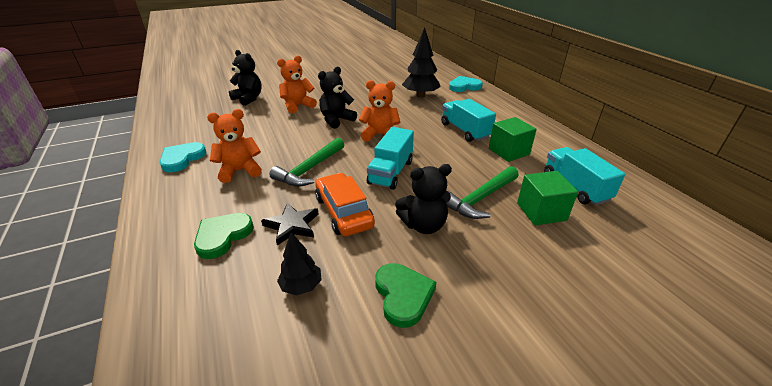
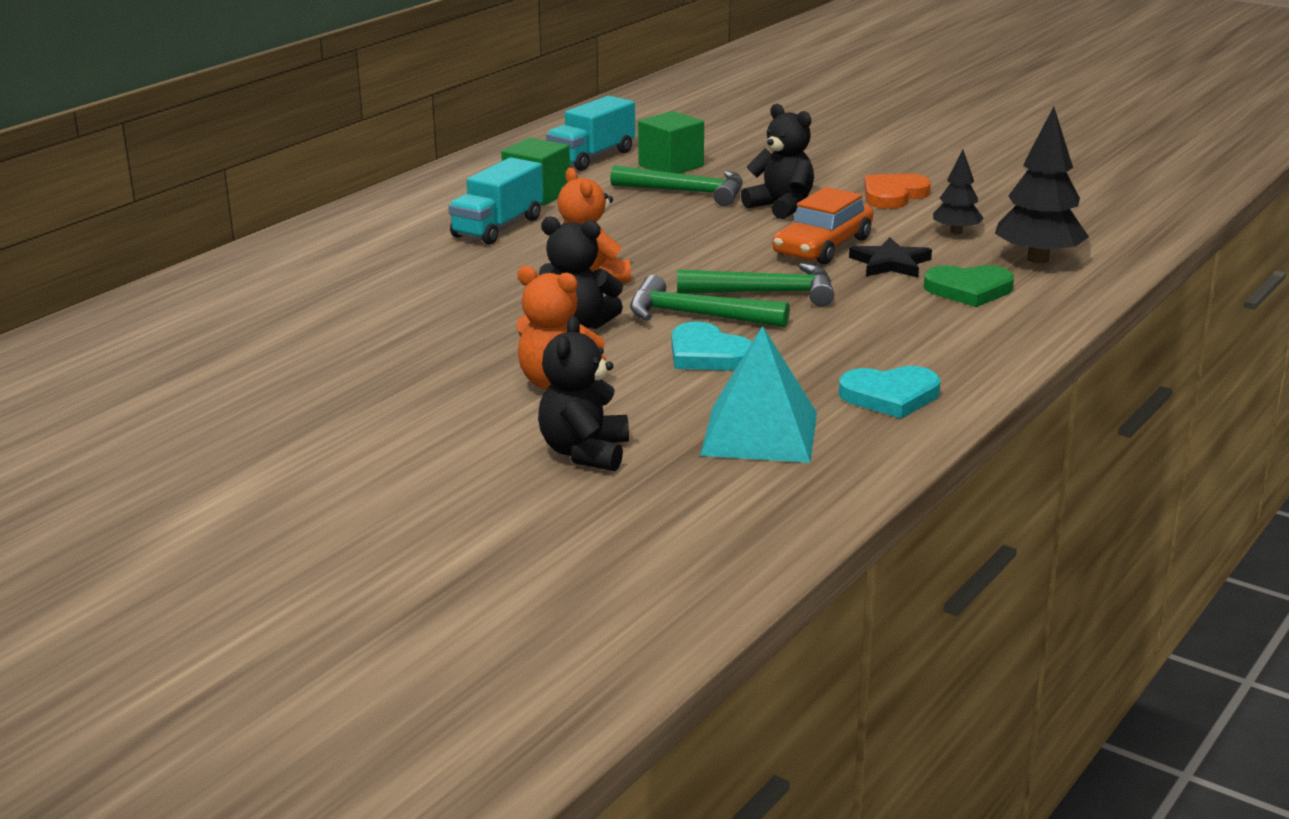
camera: 120 degrees left, 10 degrees down
(209, 125) = (760, 433): none -> turquoise pyramid
(240, 171) = (845, 336): orange teddy bear -> none
(311, 145) = (697, 316): none -> green hammer
(391, 172) = (696, 245): turquoise truck -> none
(403, 295) = (893, 195): green heart -> orange heart
(420, 96) = (367, 286): black tree -> black tree (1038, 259)
(464, 86) = (270, 260): turquoise heart -> turquoise heart (707, 354)

